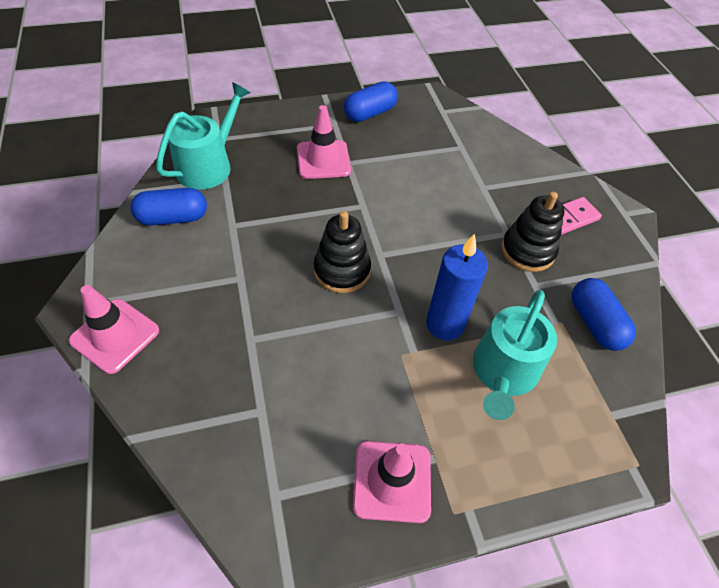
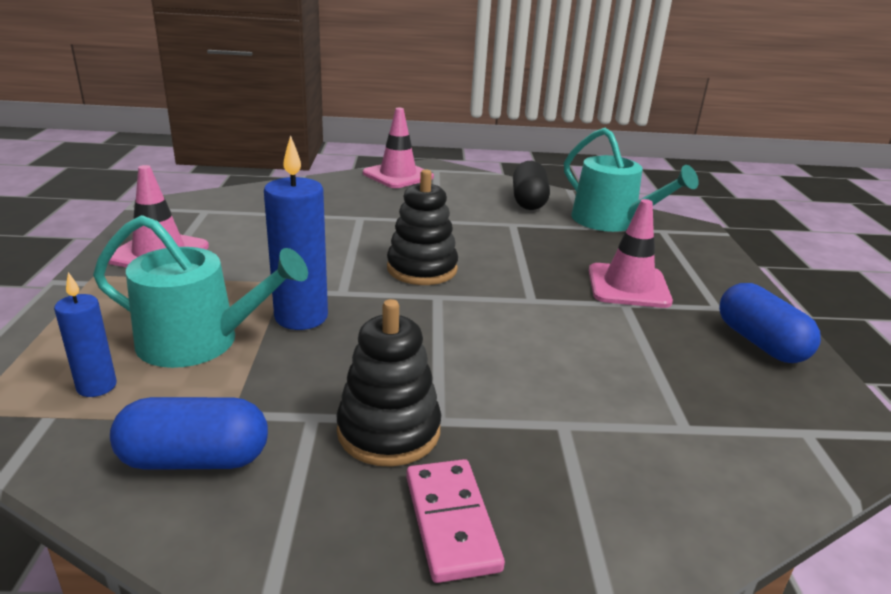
camera: 105 degrees right, 25 degrees down
(173, 218) = (528, 201): blue capsule -> black capsule
(503, 372) = (199, 341): turquoise watering can -> turquoise watering can turned 150 degrees clockwise
(576, 406) = (97, 386): none -> blue candle

